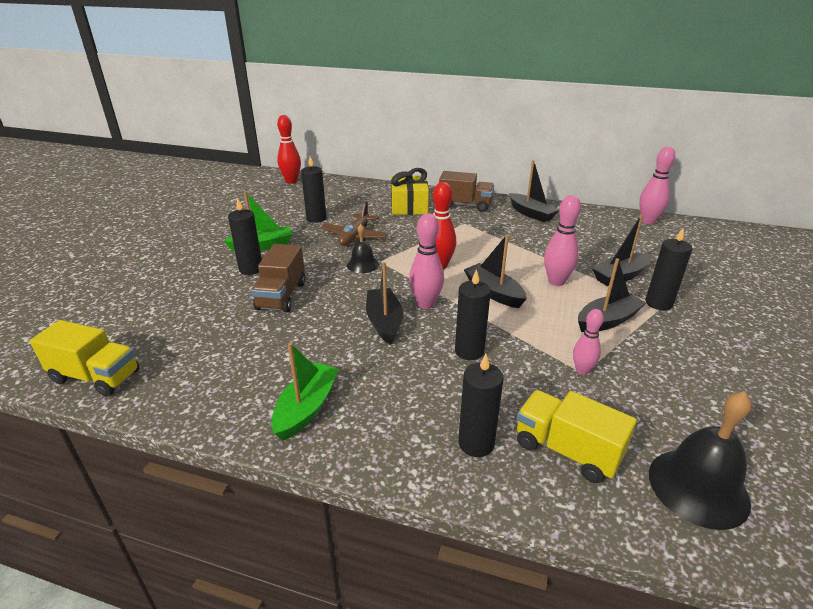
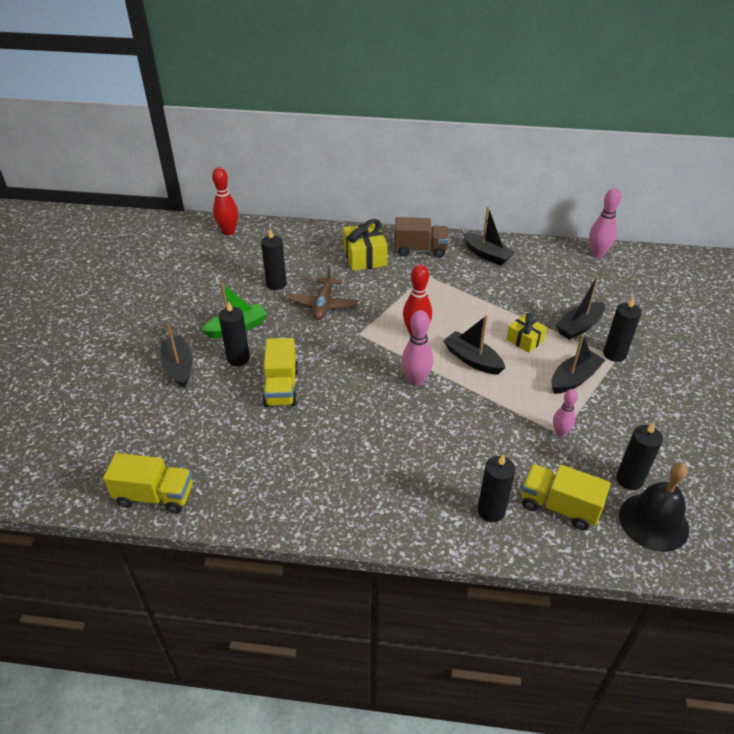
camera: 10 degrees left, 10 degrees up
(281, 296) = (281, 387): brown truck -> yellow truck
(306, 408) = (349, 499): green boat -> none
(362, 265) = (344, 340): black bell -> none
(384, 322) = (385, 405): black boat -> black boat (178, 367)
(469, 351) = (466, 426): black candle -> black candle (629, 479)
(556, 282) = (525, 340): pink bowling pin -> yellow gift

